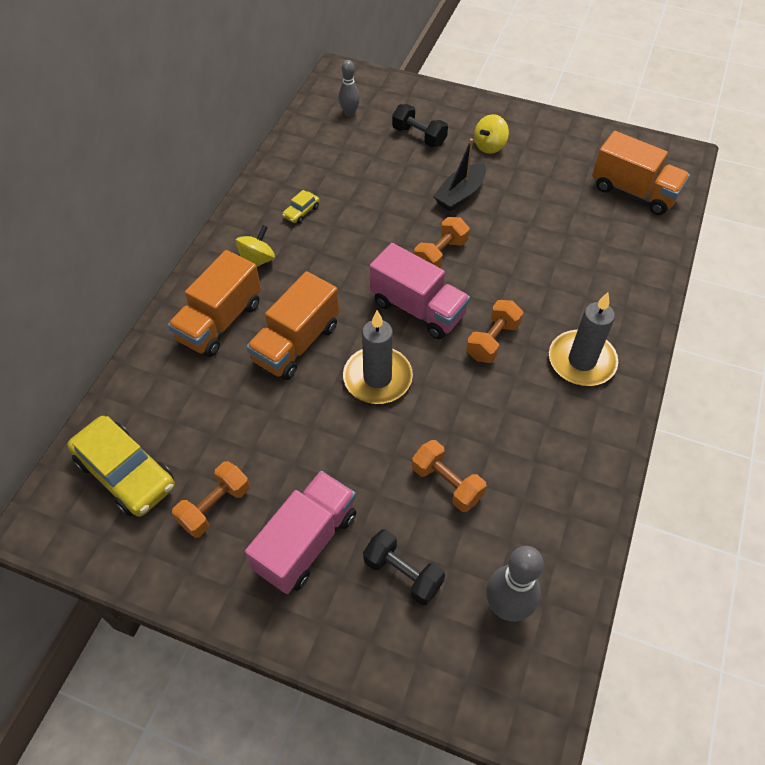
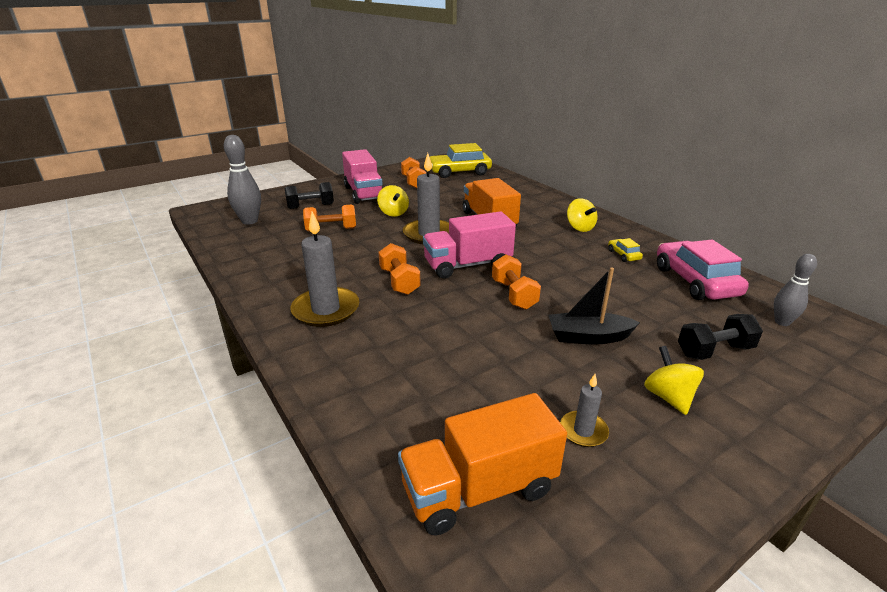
camera: 125 degrees right, 25 degrees down
(220, 321) = (534, 207): orange truck -> none
(319, 161) = (695, 281): none -> pink car
(347, 452) = (393, 213): none -> yellow spinning top
(460, 194) = (588, 337): black boat -> black boat turned 75 degrees counterclockwise
(554, 170) = (583, 431): none -> grey candle

